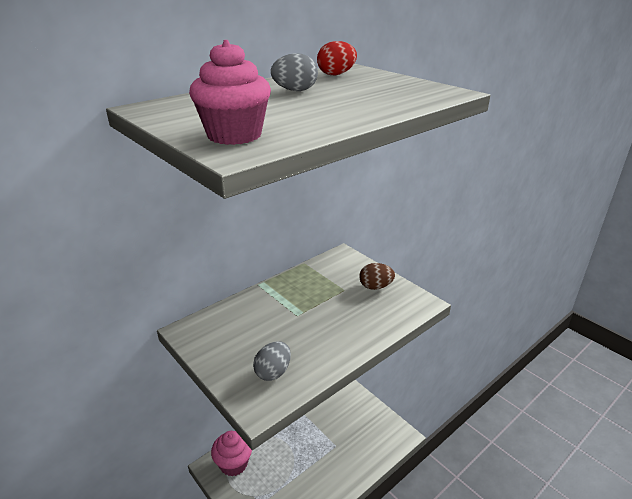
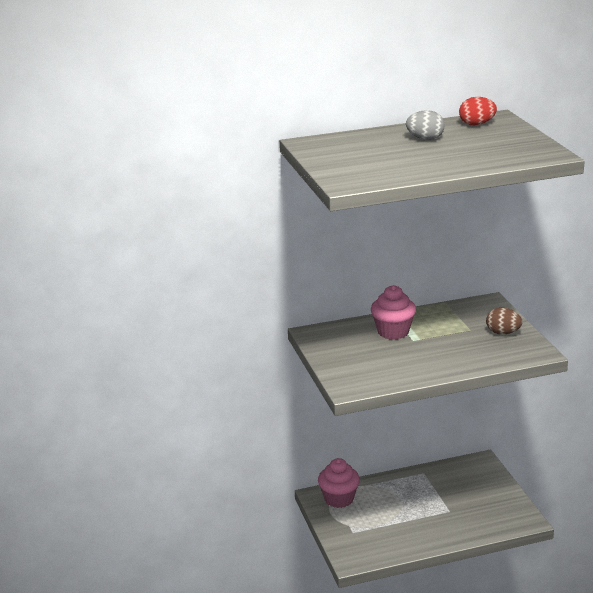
camera: 25 degrees right, 5 degrees down
(234, 135) = (352, 172): pink cupcake -> pink cupcake (393, 332)
(273, 372) = (370, 372): grey egg -> none

